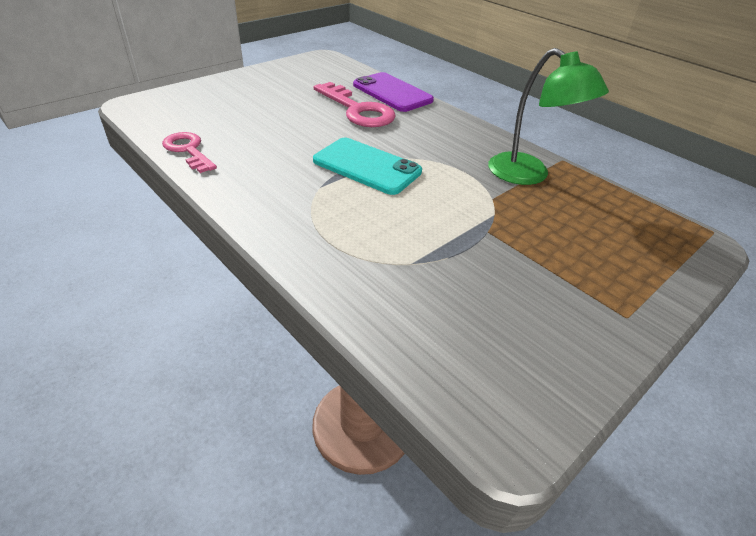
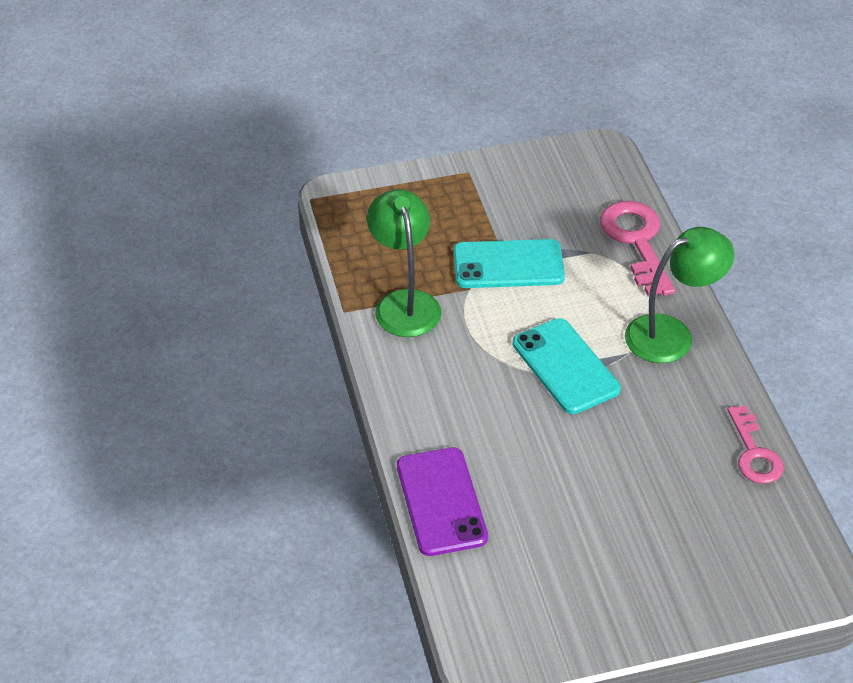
camera: 150 degrees left, 5 degrees up
(287, 210) = (671, 334): none -> green lamp
(357, 110) = (517, 473): pink key -> pink key (637, 242)
(480, 226) = (508, 265): none -> turquoise phone

